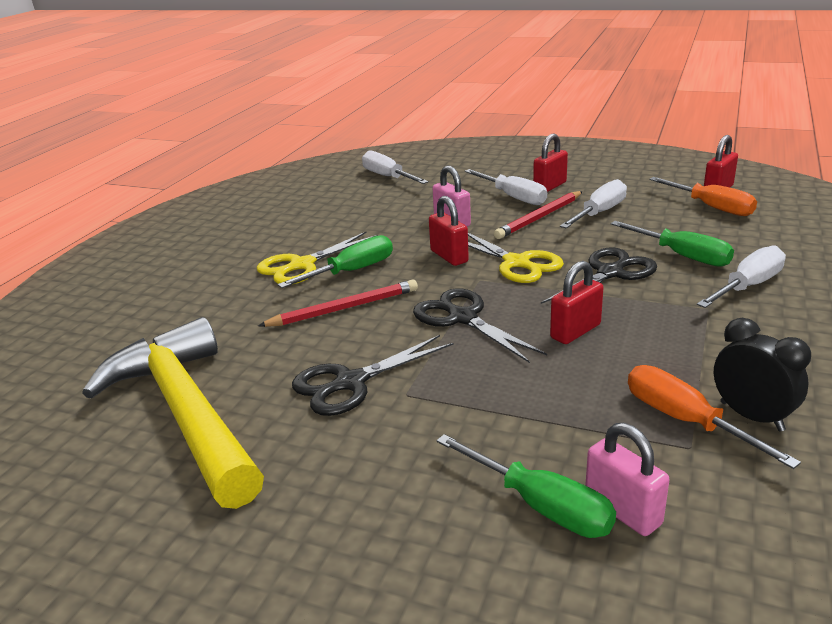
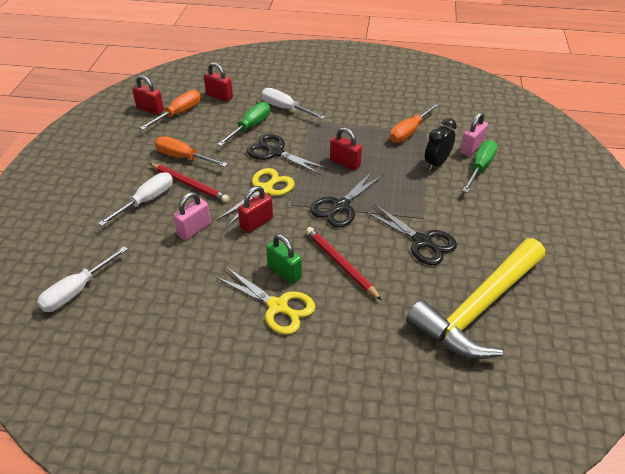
camera: 105 degrees left, 15 degrees up
(352, 271) = (284, 272): green screwdriver -> green padlock
(549, 186) = (127, 182): red padlock -> red padlock (219, 96)
(600, 212) = (183, 157): white screwdriver -> orange screwdriver
(751, 416) = (399, 116): black clock -> black clock (436, 163)

